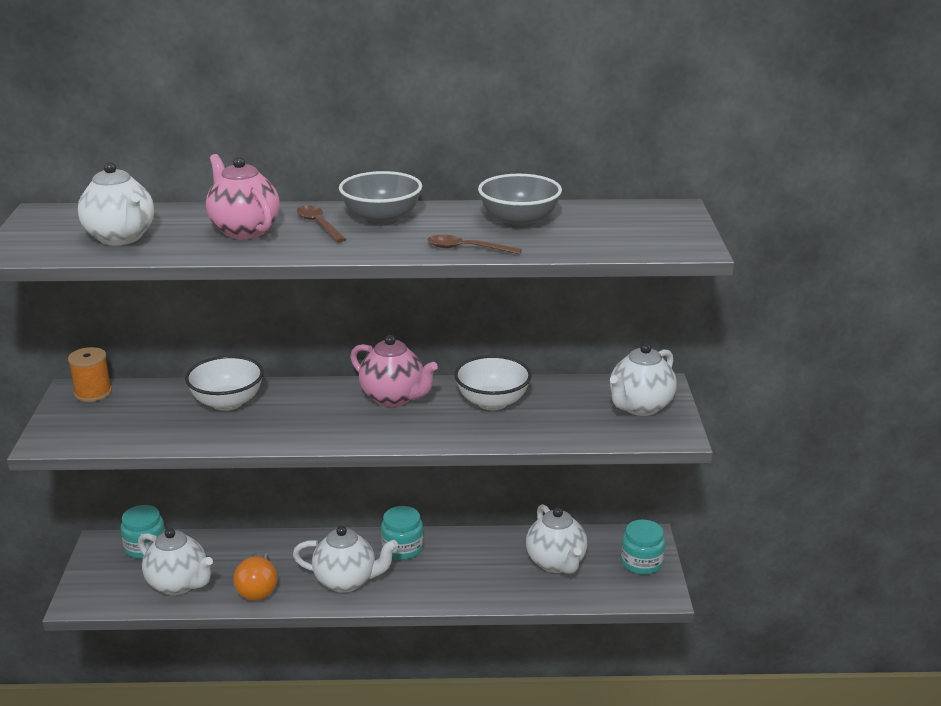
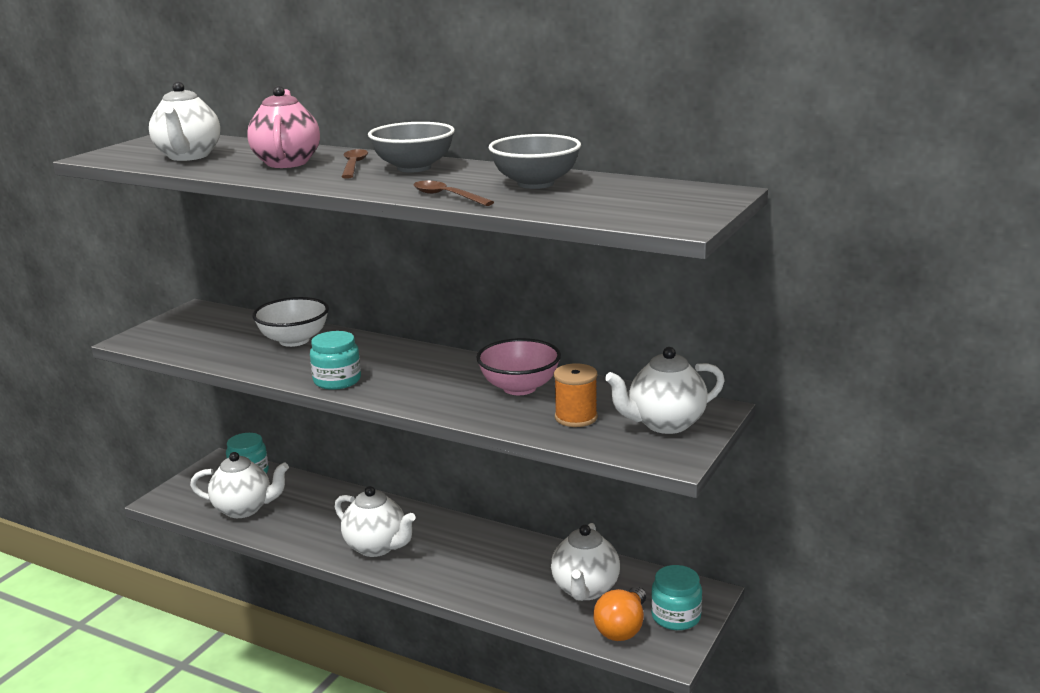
camera: 30 degrees right, 5 degrees down
(93, 393) = (207, 313): orange spool -> orange spool (576, 417)
(179, 584) = (244, 509): white teapot -> white teapot turned 60 degrees counterclockwise
(258, 588) = (300, 531): orange light bulb -> orange light bulb (622, 628)
(394, 398) = (434, 365): pink teapot -> none
(402, 548) = (452, 533): turquoise jar -> turquoise jar (337, 380)
(492, 402) = (519, 388): white bowl -> pink bowl

